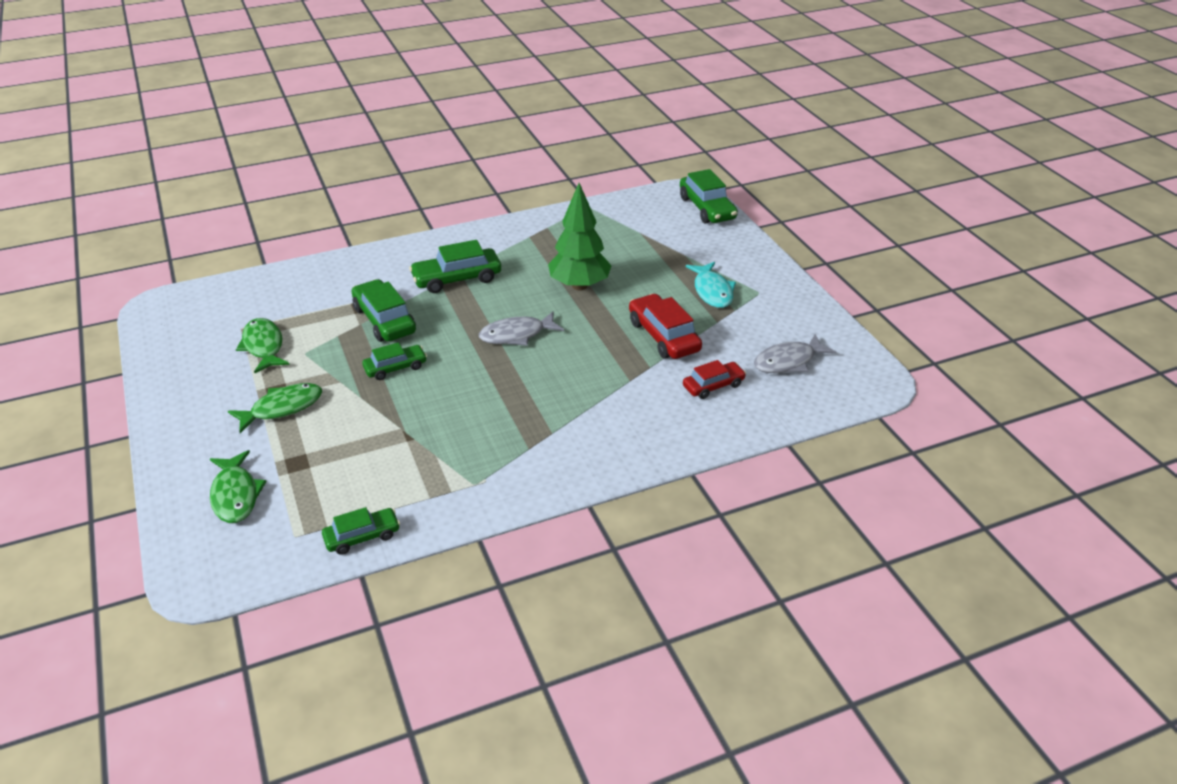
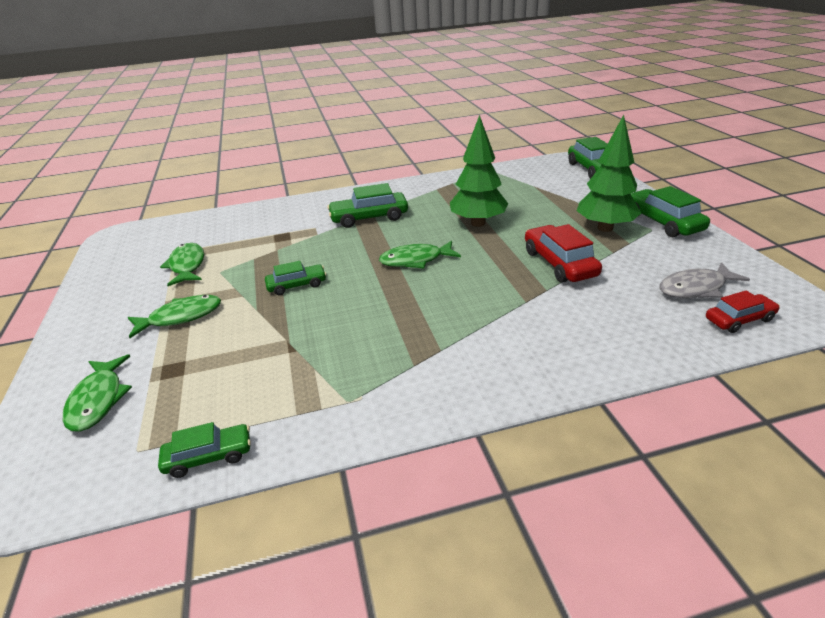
camera: 10 degrees right, 5 degrees down
(384, 320) = (298, 247): green car -> green car (662, 222)
(516, 335) = (415, 260): grey fish -> green fish
(712, 291) = (605, 228): turquoise fish -> green tree
(713, 386) = (616, 309): red car -> red car (739, 319)

